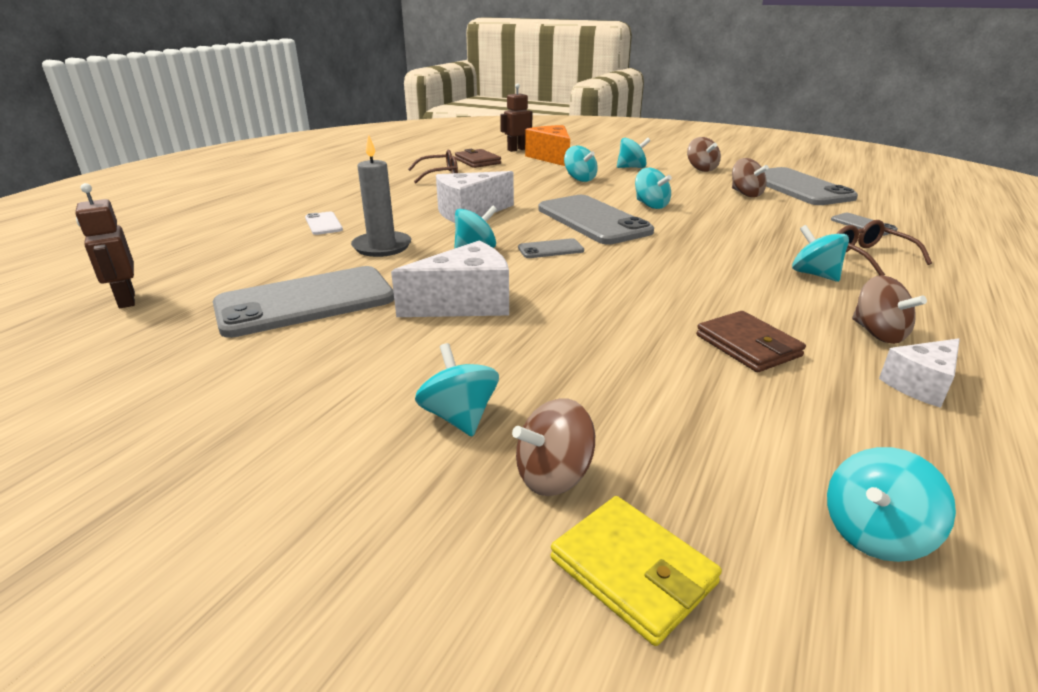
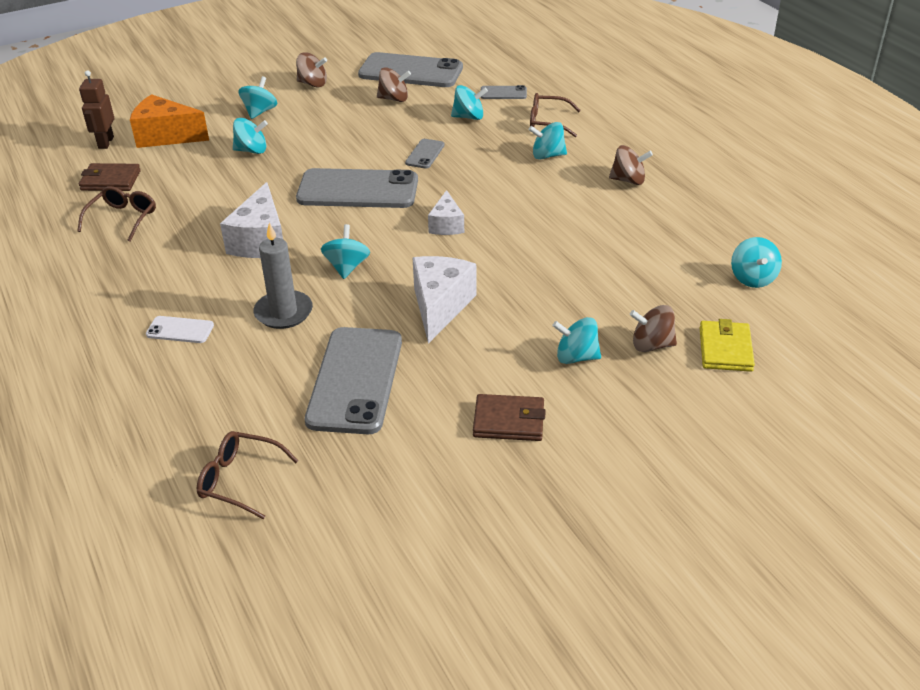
camera: 55 degrees left, 10 degrees up
(126, 300) = (240, 480): brown robot -> brown glasses
(550, 249) = (390, 234): grey phone -> grey phone (425, 154)
(553, 476) = (651, 345): brown spinning top -> brown spinning top turned 90 degrees clockwise
(632, 571) = (725, 349): yellow wallet -> yellow wallet turned 75 degrees counterclockwise
(651, 205) = (361, 149): turquoise spinning top -> turquoise spinning top (469, 117)
(747, 346) = (599, 227): brown wallet -> brown wallet (509, 421)
(920, 385) = (680, 200): white cheese -> white cheese (446, 225)

